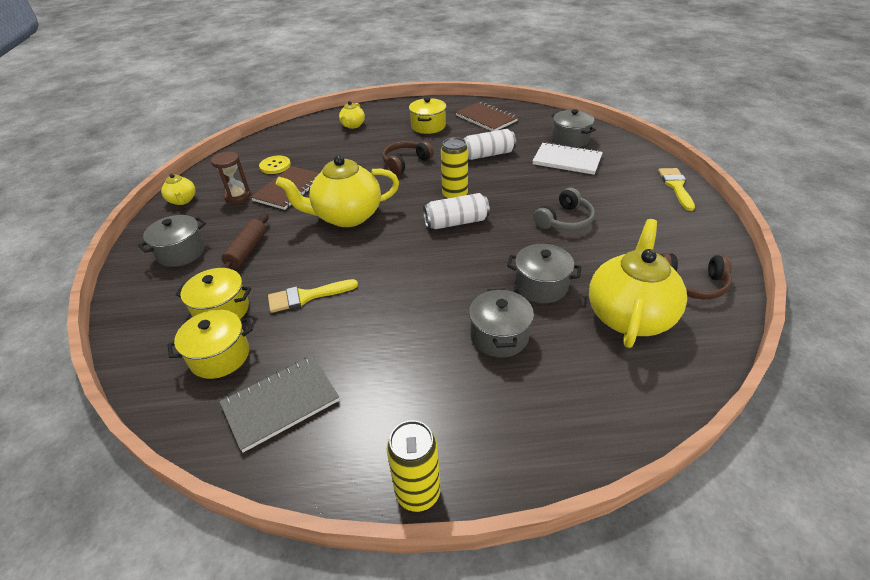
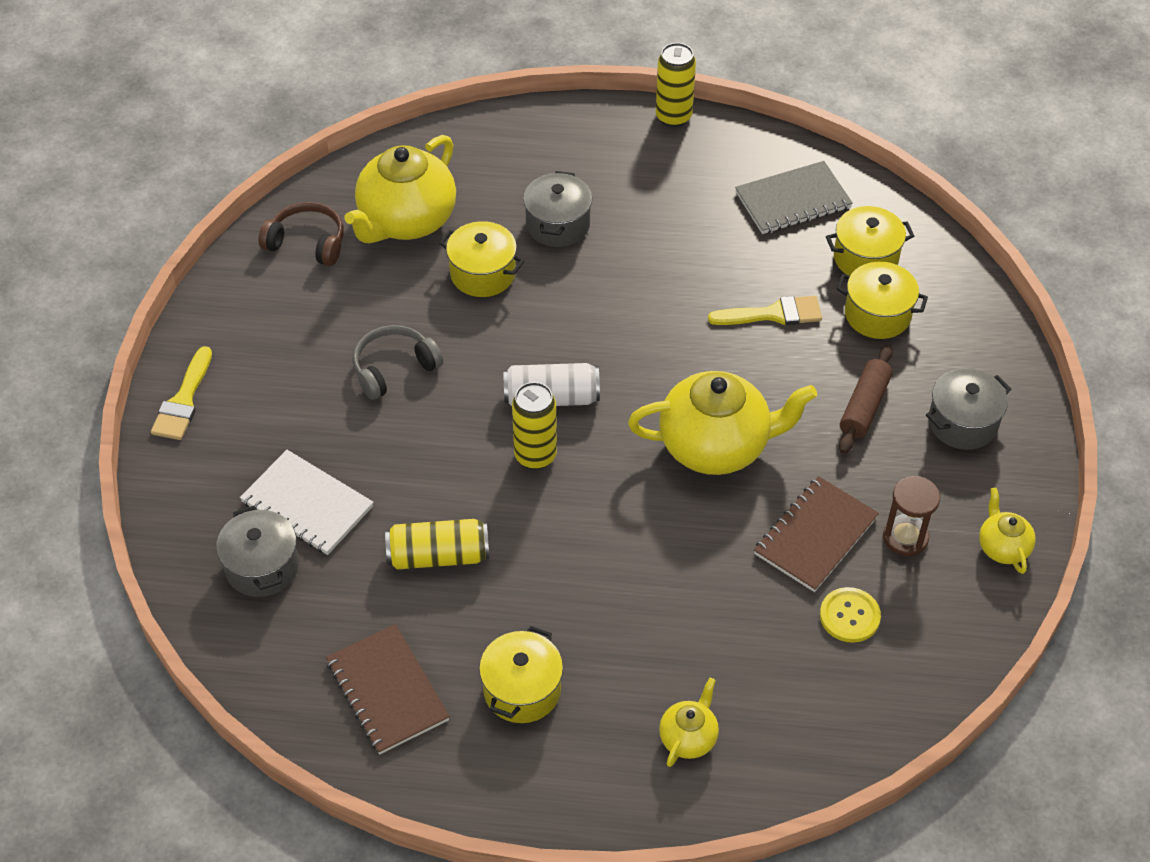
camera: 170 degrees left, 10 degrees up
(405, 162) = (597, 567): brown headphones -> none
(487, 154) = (438, 556): white can -> yellow can
(541, 286) = (483, 273): grey pot -> yellow pot

